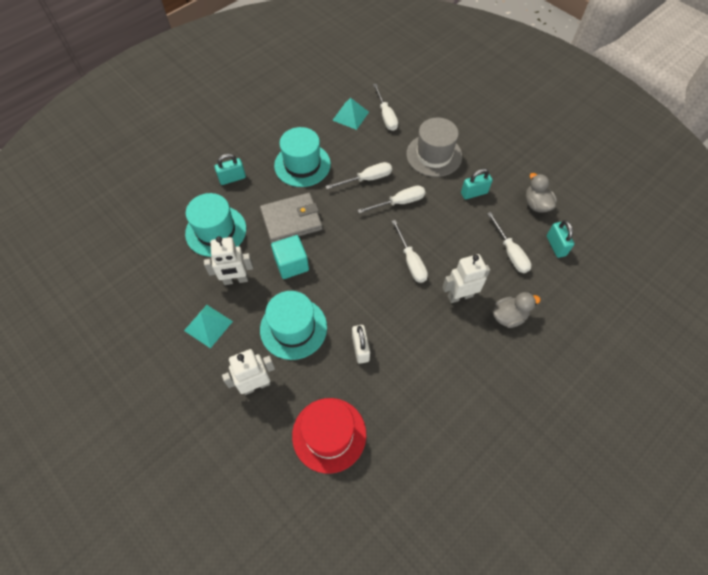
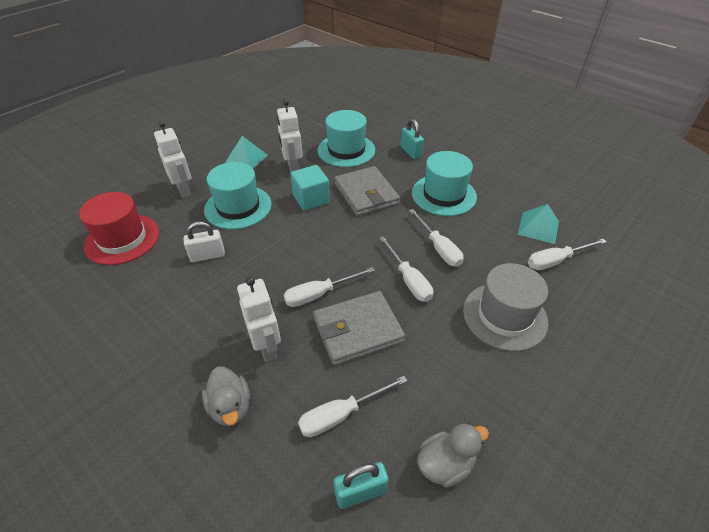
camera: 85 degrees right, 15 degrees down
(445, 238) = (358, 330): none -> grey wallet
(474, 193) = (446, 367): turquoise padlock -> none

